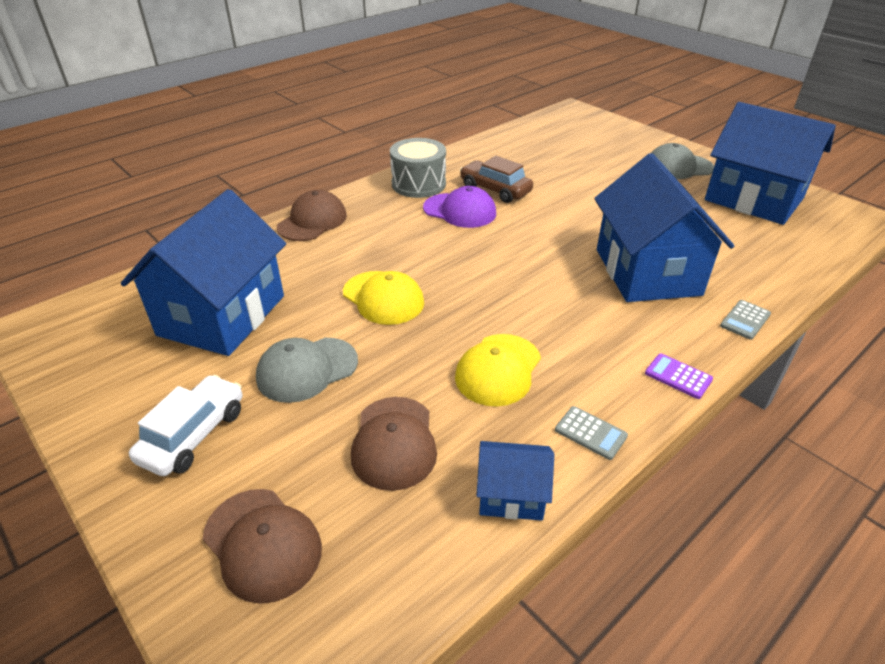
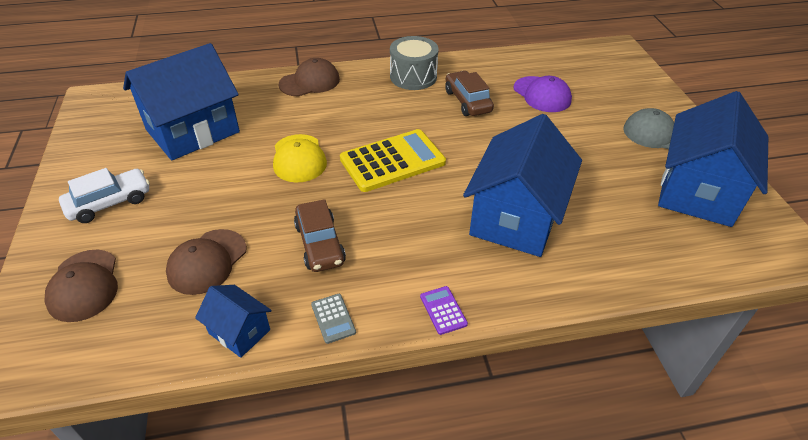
camera: 30 degrees right, 5 degrees up
(307, 369) = (205, 189): grey cap -> none
(460, 211) = (421, 110): purple cap -> purple cap (542, 94)
(483, 265) = (392, 161): none -> yellow calculator
(498, 370) = (320, 244): yellow cap -> brown car
(745, 320) = (553, 293): grey calculator -> none
(753, 199) = (697, 191): blue house -> blue house turned 45 degrees clockwise

